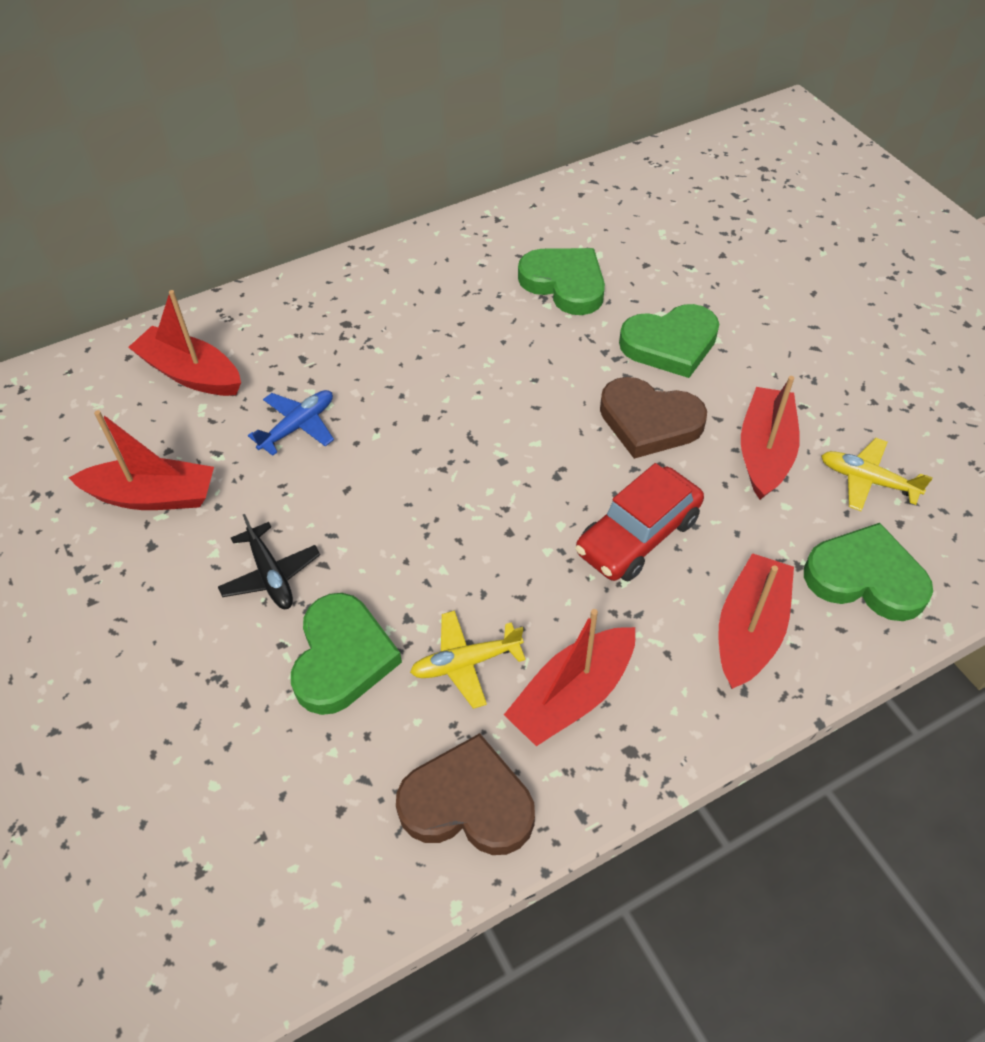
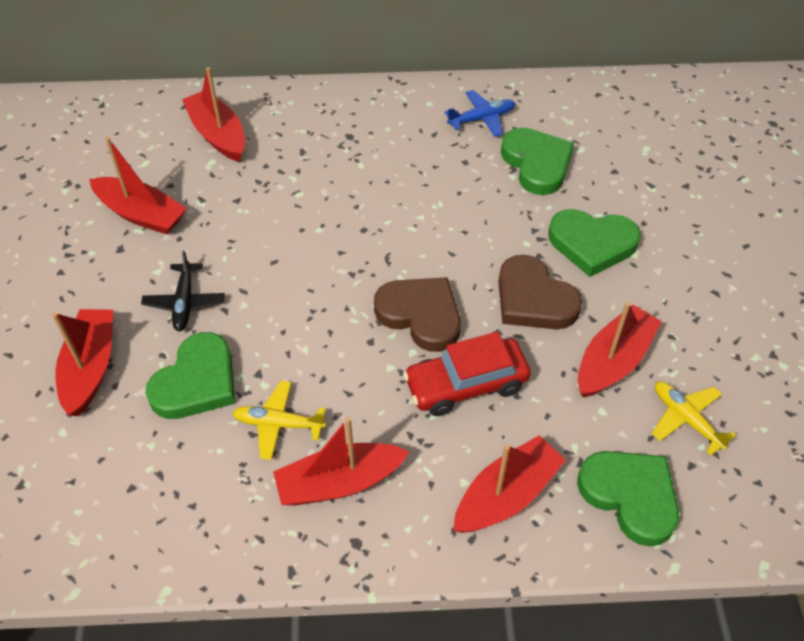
camera: 25 degrees right, 0 degrees up
(202, 696) = (90, 368): none -> red boat
(298, 426) = (268, 201): blue plane -> blue plane (482, 119)
(467, 803) = (218, 524): brown heart -> brown heart (421, 315)

